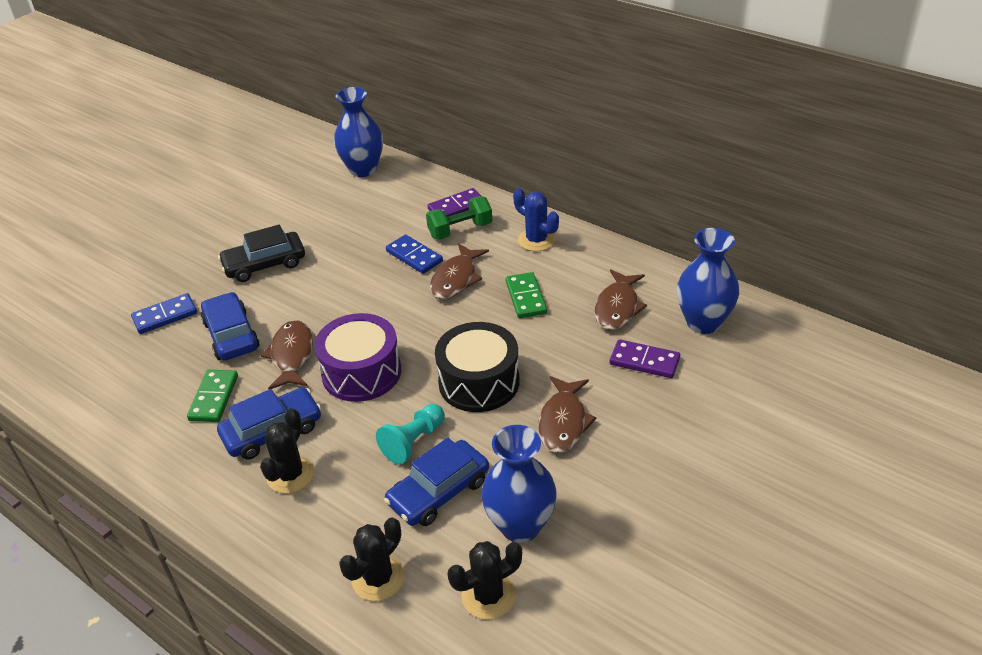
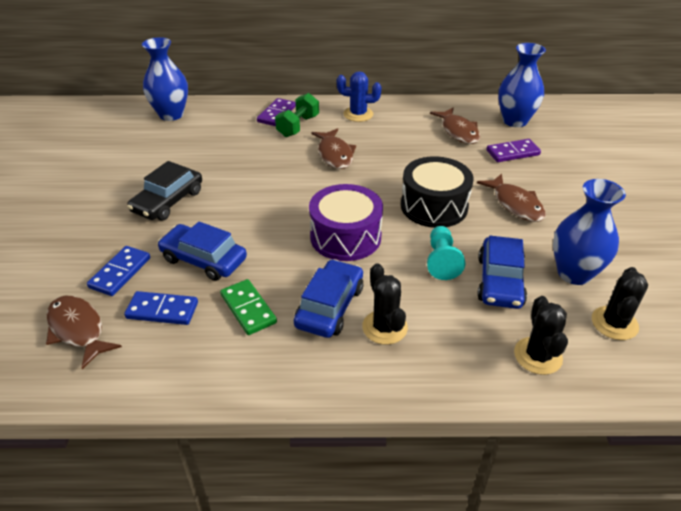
camera: 40 degrees left, 0 degrees up
(291, 355) = (275, 250): brown fish -> brown fish (78, 330)
(414, 256) = (286, 152): blue domino -> blue domino (162, 310)
(526, 297) = (396, 147): green domino -> none

